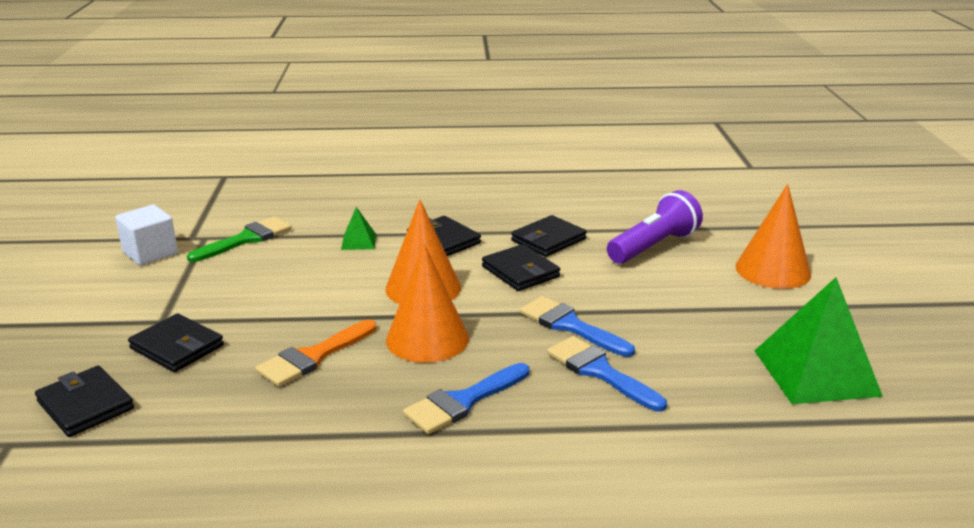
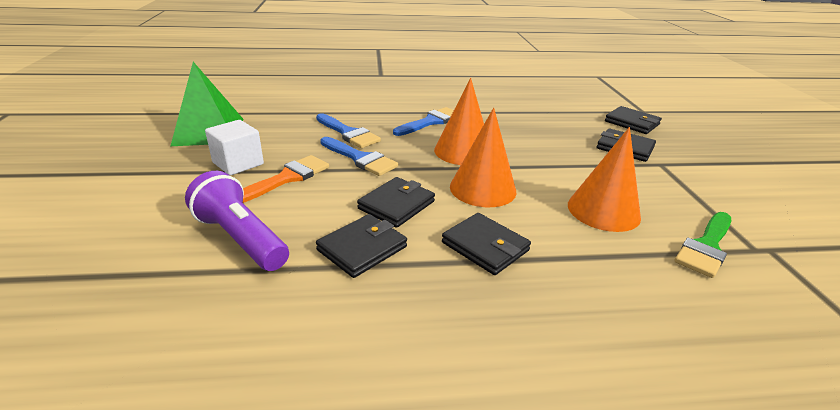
camera: 175 degrees right, 5 degrees up
(150, 253) = (775, 227): white cube -> white cube (238, 163)
(313, 357) = (531, 142): orange brush -> orange brush (287, 178)
(359, 242) = (579, 244): green pyramid -> none
(520, 272) = (396, 205): black wallet -> black wallet turned 75 degrees clockwise
(653, 246) = (241, 238): purple flashlight -> purple flashlight turned 90 degrees clockwise
(772, 270) = (139, 207): orange cone -> orange cone (603, 210)

